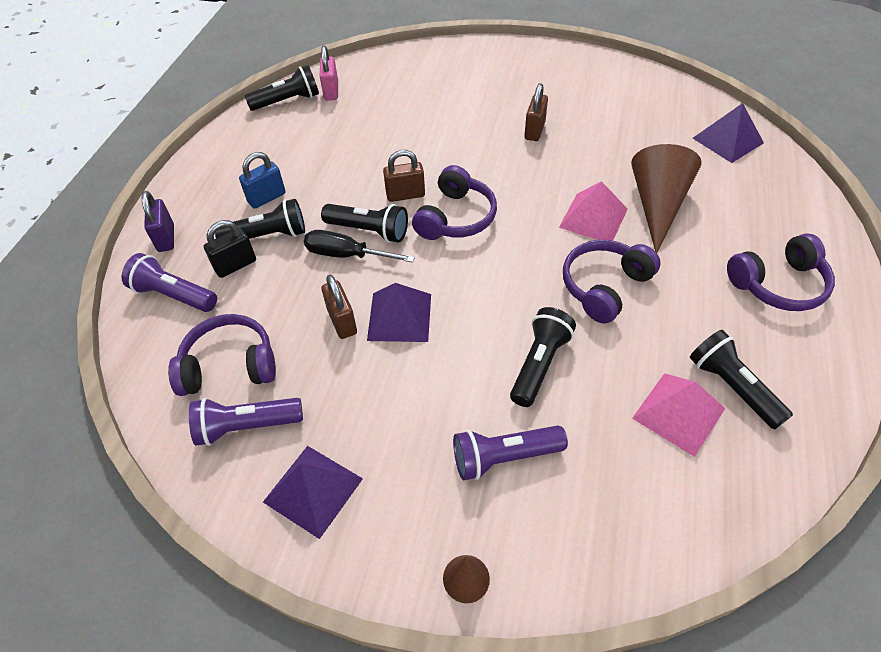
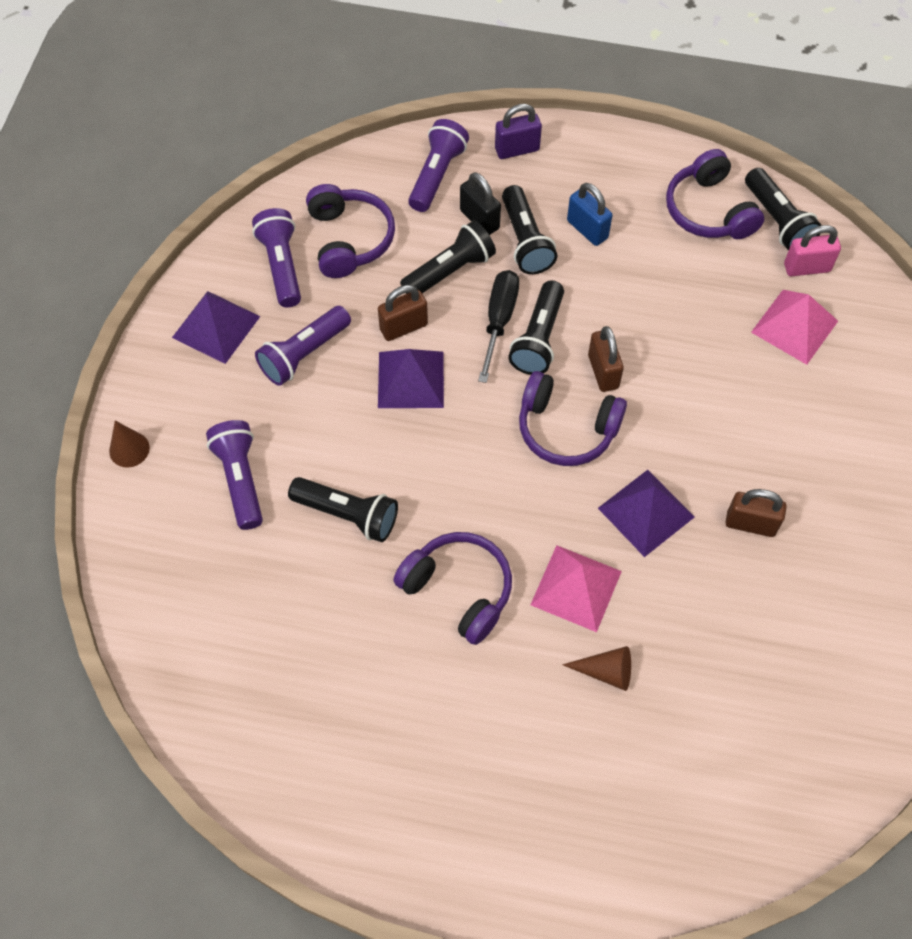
camera: 85 degrees right, 10 degrees up
(360, 403) = (304, 354): none -> purple flashlight
(658, 205) = (606, 672): brown cone -> brown cone, size x0.49
(678, 413) = (284, 647): pink pyramid -> pink pyramid (794, 326)
(728, 140) = (759, 796): purple pyramid -> purple pyramid (646, 512)
(732, 387) = (315, 709): black flashlight -> black flashlight (450, 271)
(778, 284) = (467, 799): purple headphones -> purple headphones (709, 210)

